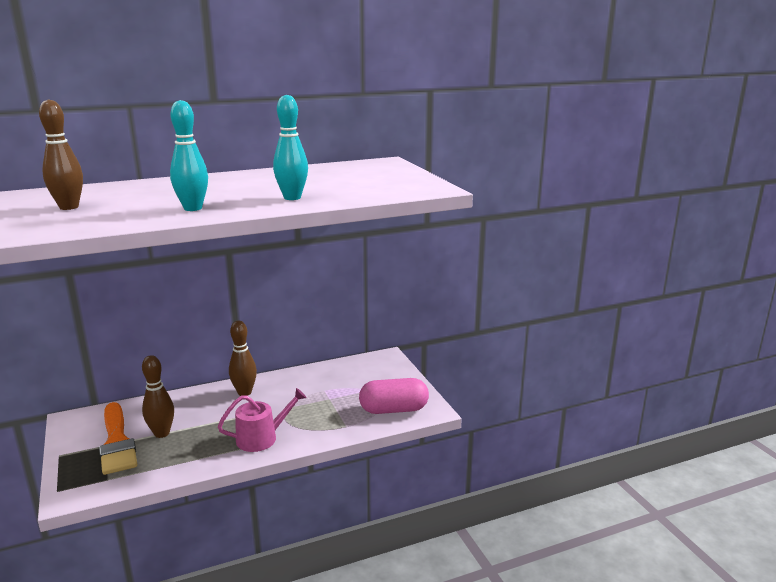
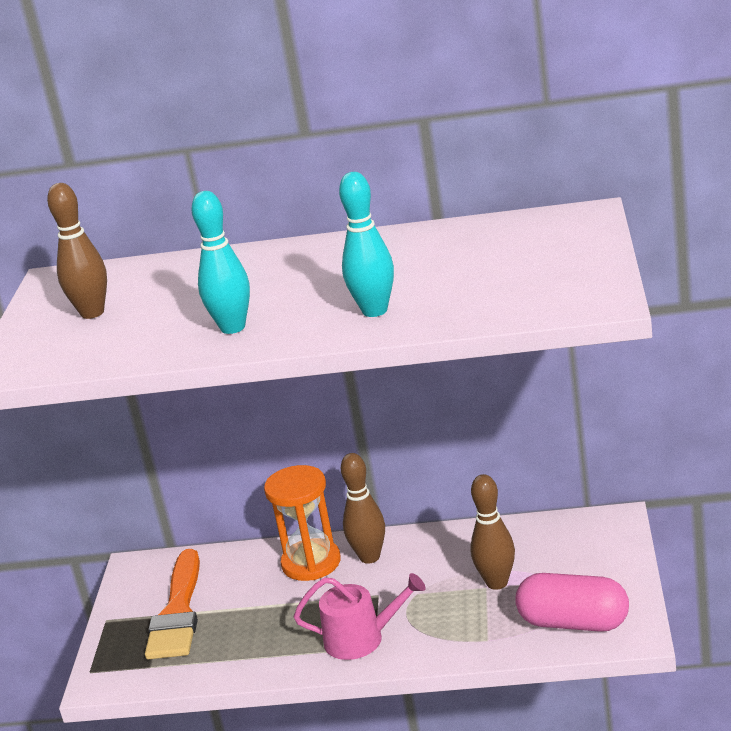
camera: 30 degrees right, 5 degrees up
(162, 433) = (236, 608): brown bowling pin -> brown bowling pin (497, 583)
(205, 400) = (311, 563): none -> orange hourglass

